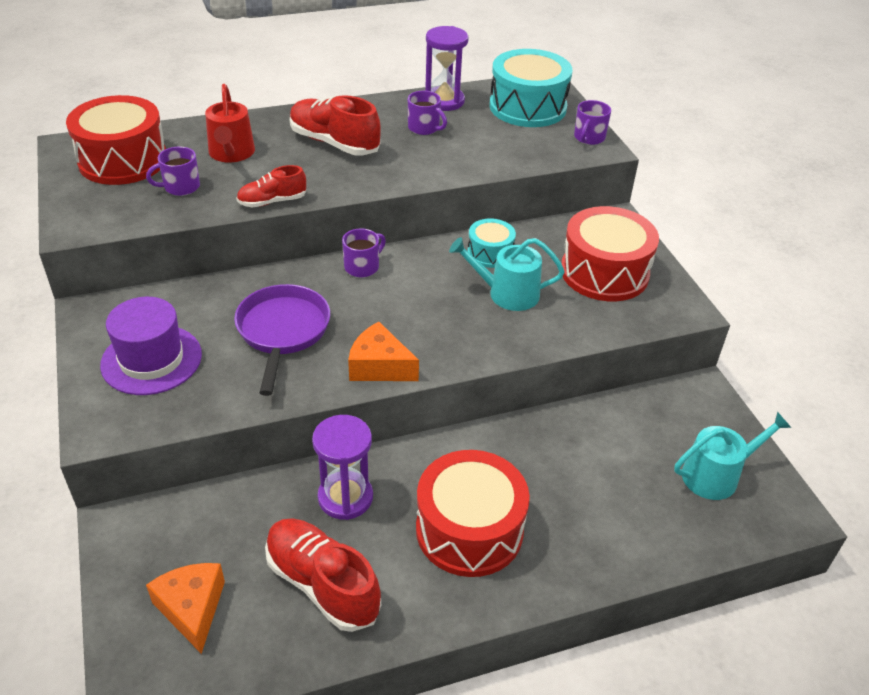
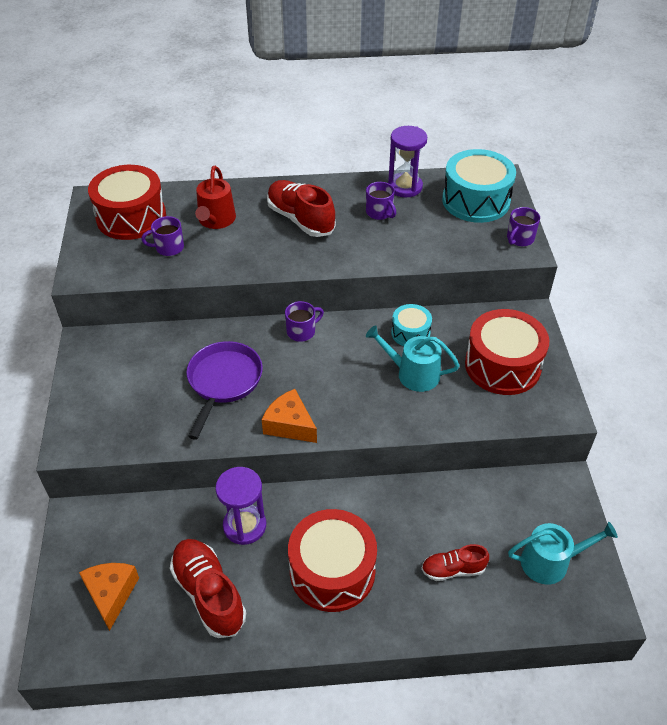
camera: 15 degrees right, 5 degrees up
(151, 359) = (120, 391): purple hat -> none
(272, 201) = (235, 270): red shoe -> red shoe (453, 569)

